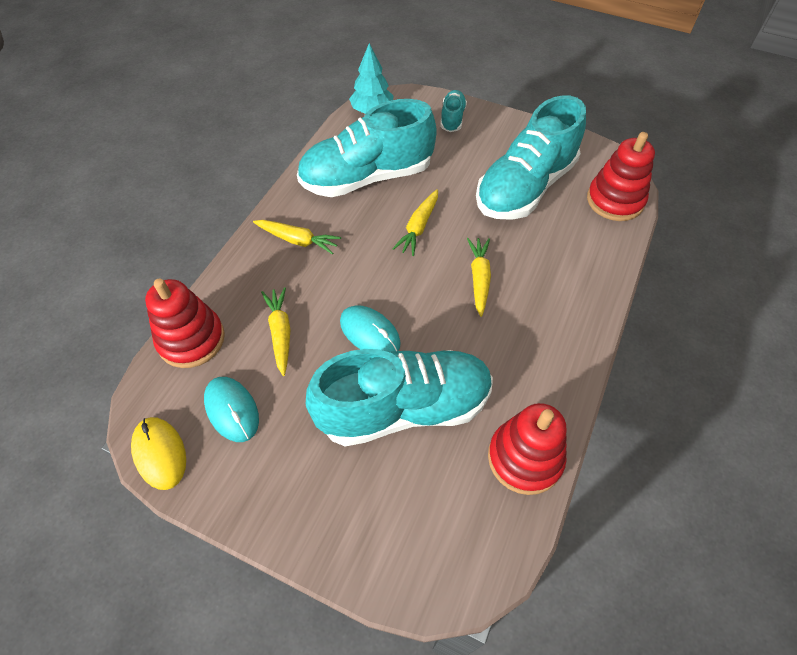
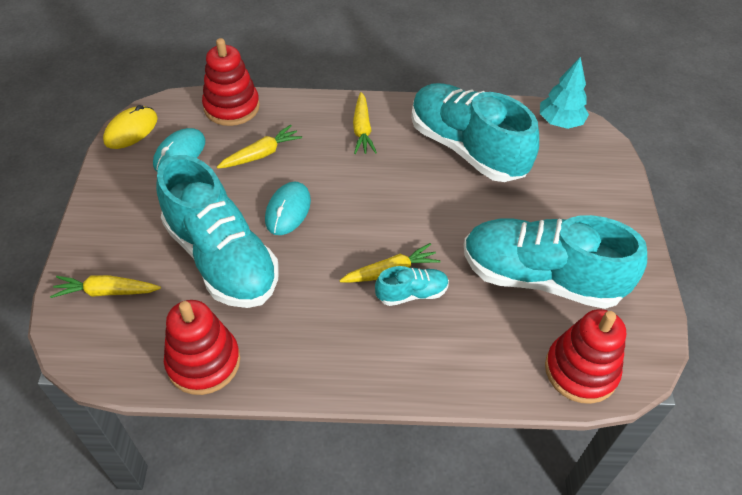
camera: 65 degrees right, 5 degrees down
(418, 227) = (428, 206): yellow carrot -> yellow carrot (106, 292)
(452, 118) = (599, 187): turquoise shoe -> turquoise shoe (411, 293)

